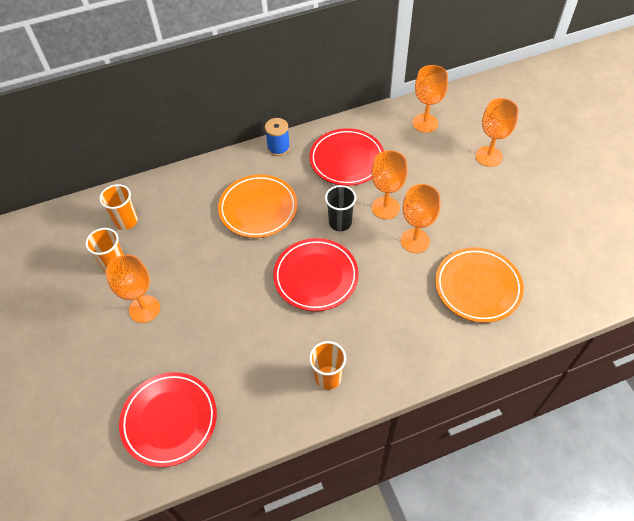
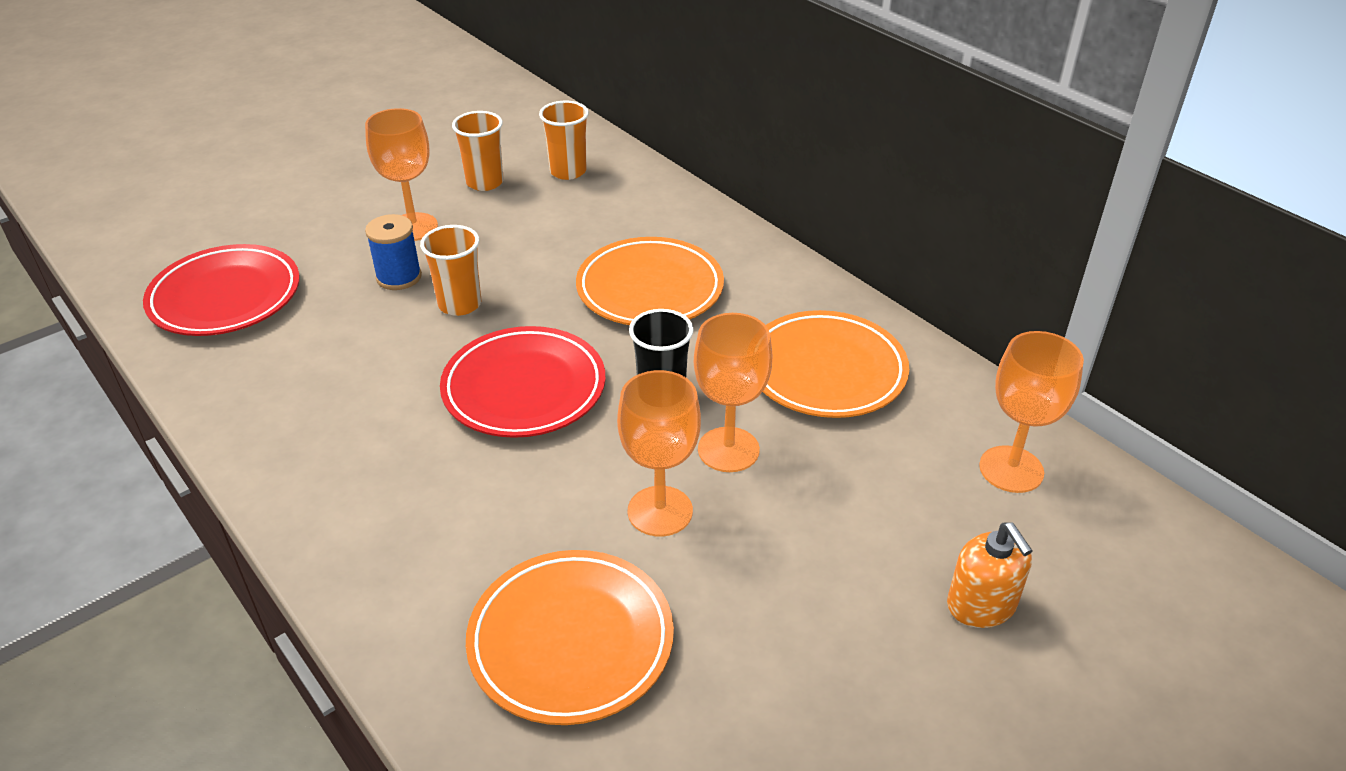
camera: 70 degrees right, 15 degrees down
(278, 148) = (804, 280): blue spool -> blue spool (399, 277)
(328, 377) = (313, 448): orange cup -> orange cup (460, 304)
(347, 160) = (826, 370): red plate -> orange plate
(488, 156) = (981, 605): orange goblet -> orange soap dispenser

